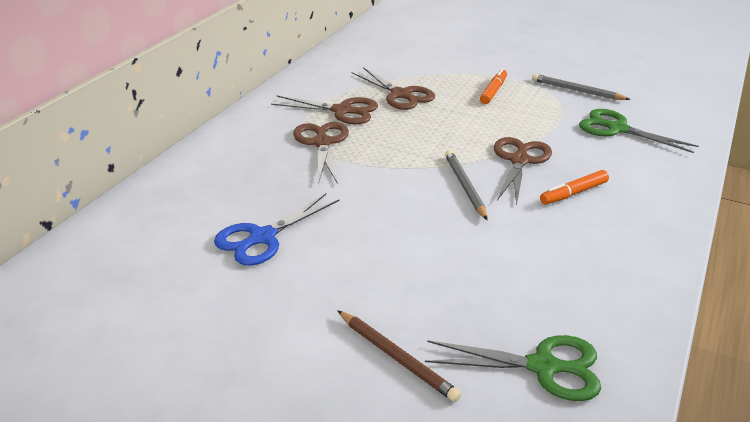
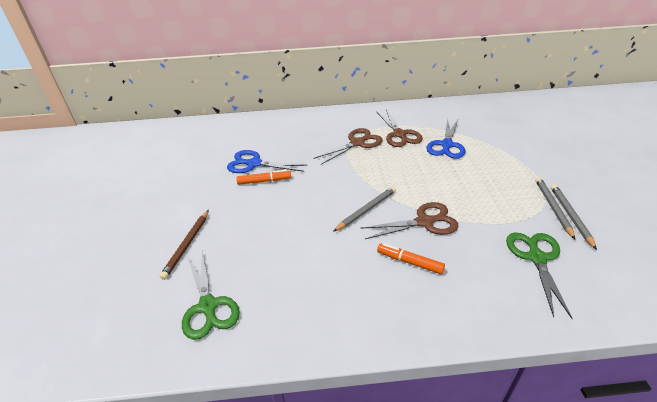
camera: 60 degrees right, 5 degrees up
(400, 94) = (446, 145): brown scissors -> blue scissors
(493, 91) = (506, 177): orange marker -> orange marker (264, 181)
(558, 92) = (552, 207): none -> grey pencil

